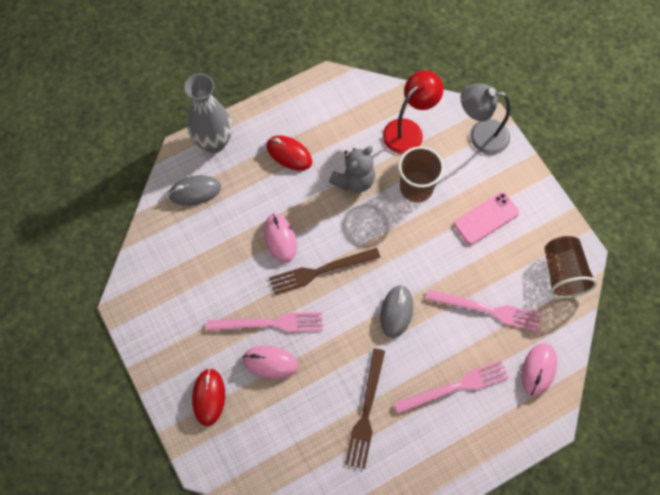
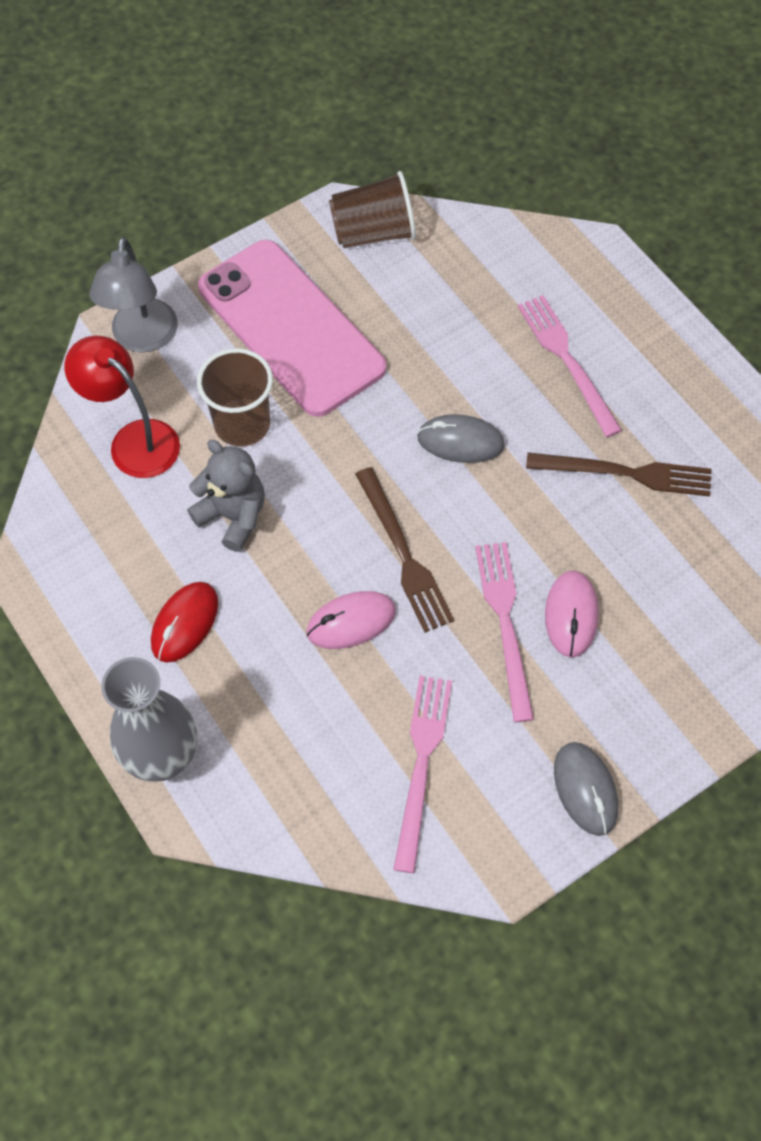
camera: 95 degrees left, 5 degrees down
(195, 191) = (268, 777): grey mouse -> grey mouse (585, 789)
(208, 397) = (644, 703): red mouse -> none
(486, 218) = (291, 328): pink phone -> pink phone, size x2.03
(488, 310) = (442, 323): pink fork -> pink fork (421, 764)
(538, 370) = (524, 262): pink mouse -> none

